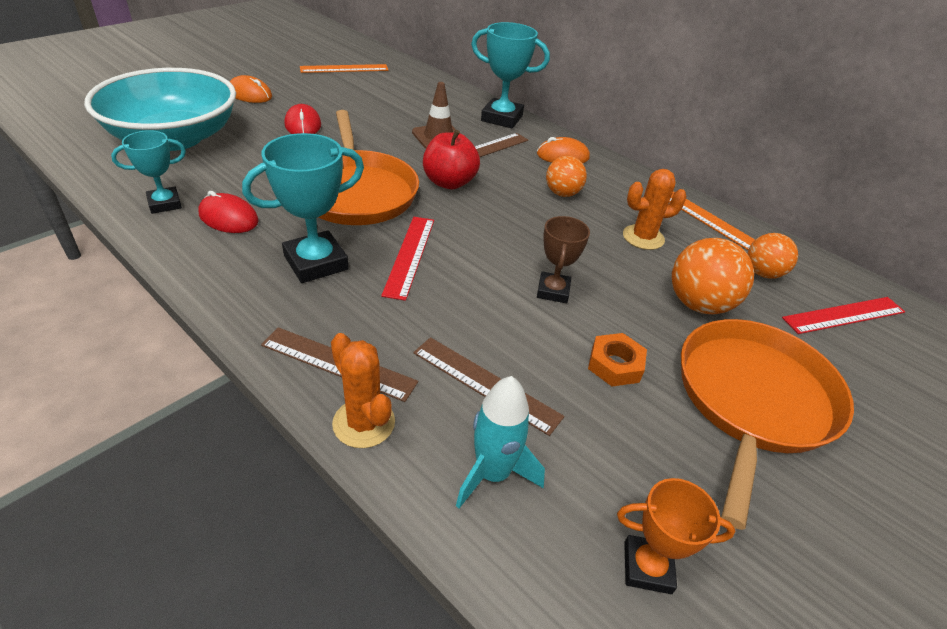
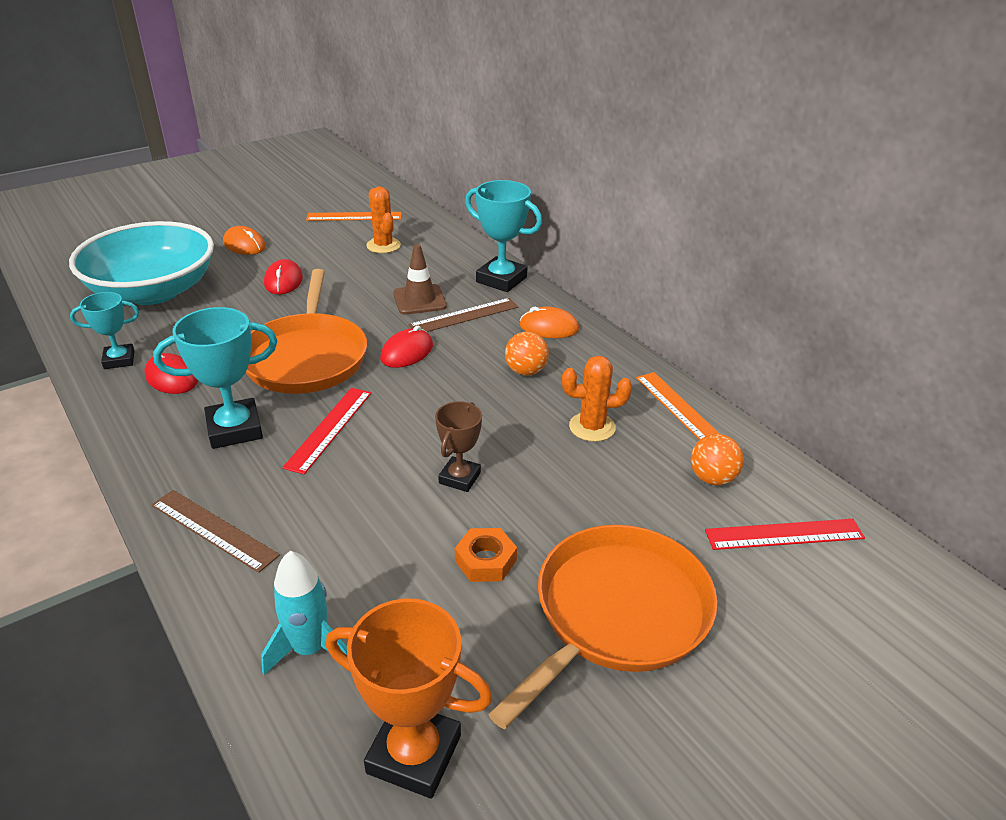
camera: 15 degrees right, 5 degrees down
(364, 423) = (213, 587): orange cactus -> orange cactus (383, 245)
(449, 182) = (407, 352): red apple -> red mouse
(485, 384) = (343, 565): brown ruler -> none
(647, 567) = (414, 754): orange trophy -> orange trophy, size x1.62
(699, 304) = (615, 506): orange ball -> none

